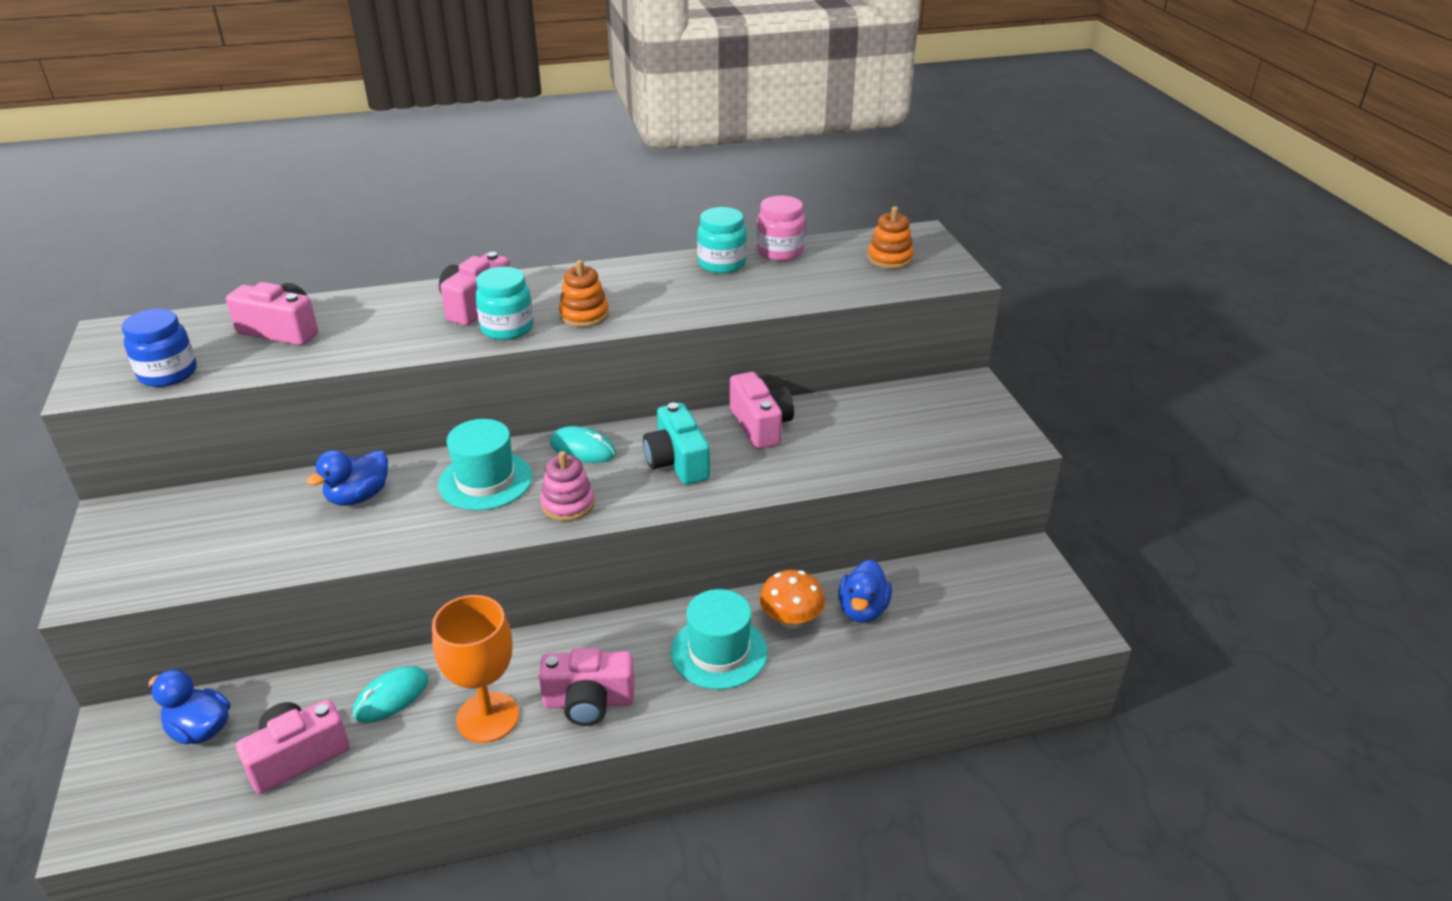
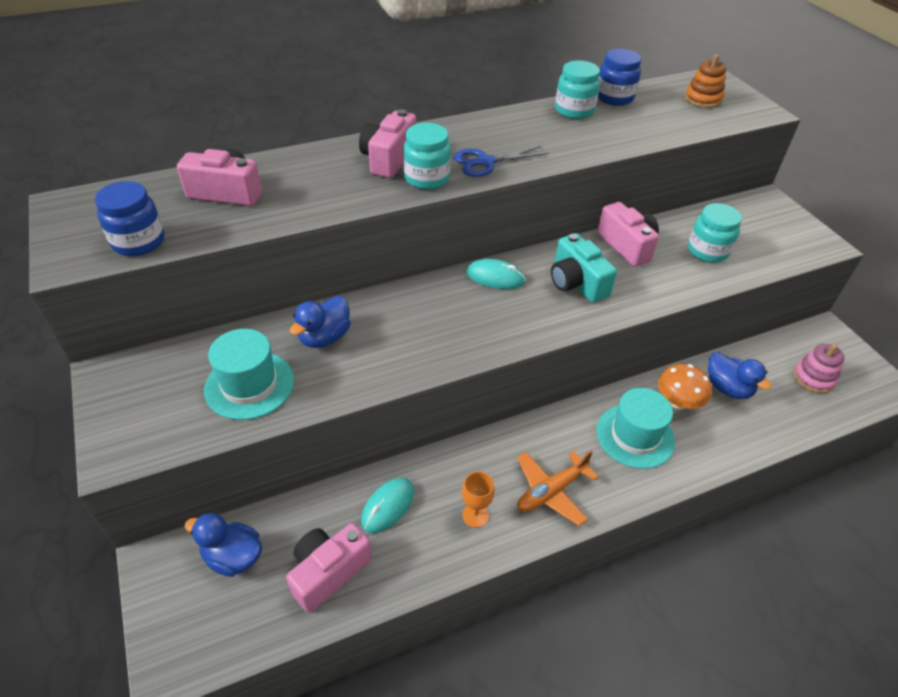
camera: 10 degrees left, 10 degrees up
(485, 480) = (427, 313): turquoise hat -> turquoise hat (249, 385)
(487, 717) = (475, 515): orange goblet -> orange goblet, size x0.51
(568, 504) = (505, 328): pink stacking toy -> pink stacking toy (813, 378)
(584, 315) = (486, 162): orange stacking toy -> blue scissors
(588, 702) = (551, 491): pink camera -> orange plane
(780, 252) = (614, 98): pink jar -> blue jar
(859, 438) = (707, 251): none -> turquoise jar
(862, 610) = (727, 388): blue duck -> blue duck turned 45 degrees counterclockwise

